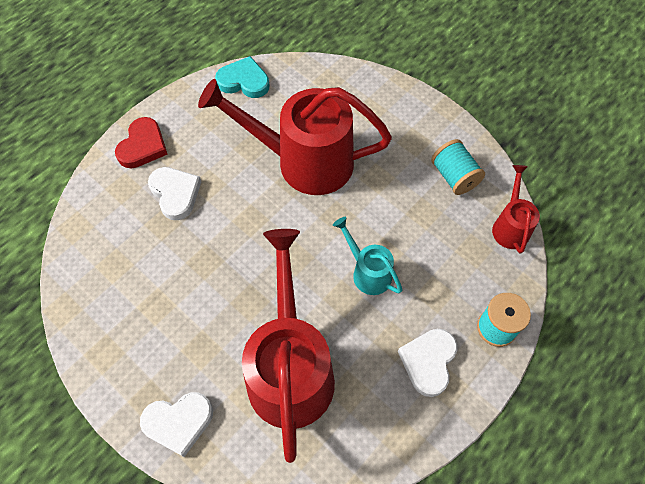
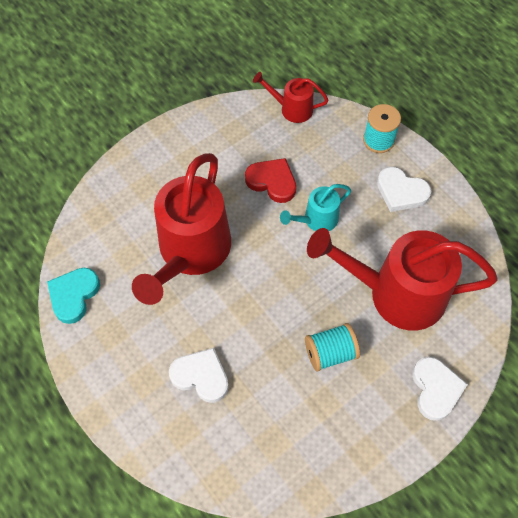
camera: 80 degrees left, 0 degrees up
(143, 146) = (132, 406): red heart -> red heart (272, 182)
(175, 194) = (201, 376): white heart -> white heart turned 45 degrees clockwise
(454, 176) = (235, 136): turquoise spool -> turquoise spool (330, 353)

